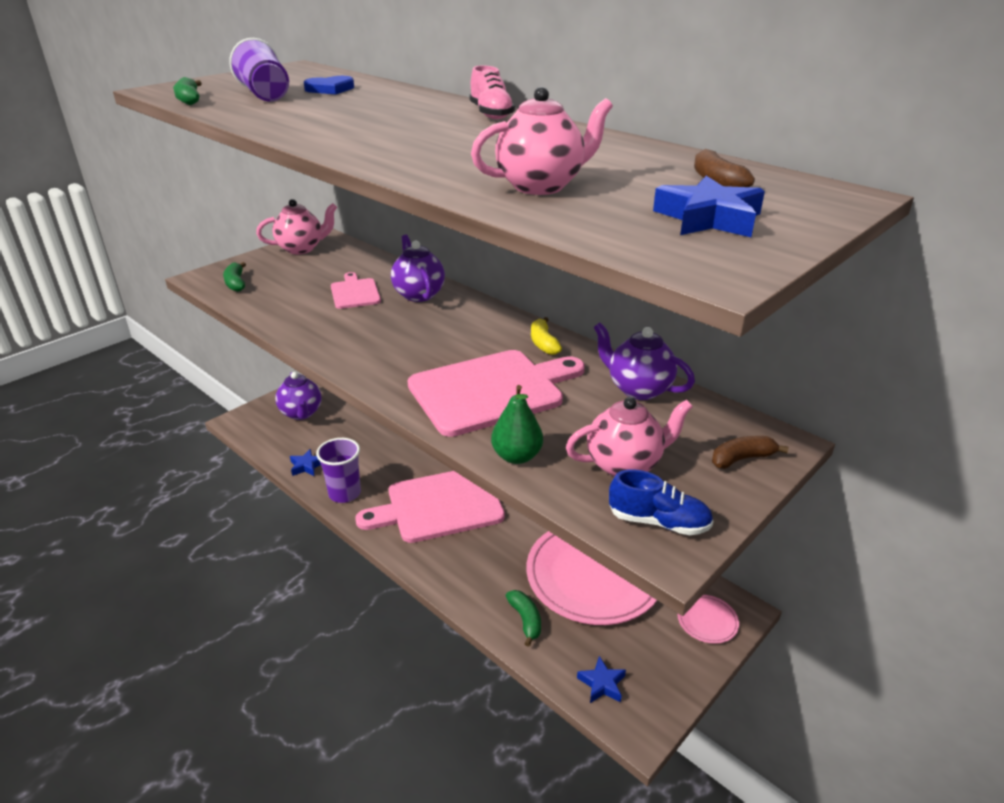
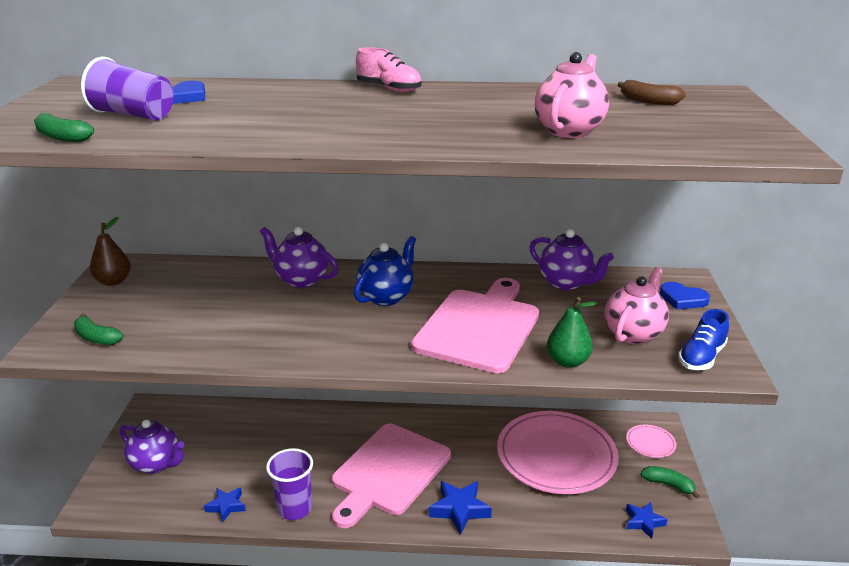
camera: 40 degrees left, 5 degrees down
(301, 248) = (113, 281): pink teapot -> brown pear
(355, 293) = (240, 300): pink cutting board -> none
(458, 333) = (386, 297): none -> blue teapot
(525, 620) = (551, 514): green banana -> green banana (668, 485)
(543, 343) = (459, 278): yellow banana -> none
(638, 389) = (566, 283): purple teapot -> purple teapot turned 135 degrees counterclockwise
(658, 522) = (701, 357): blue shoe -> blue shoe turned 150 degrees clockwise
(708, 218) = (702, 124): blue star -> blue star (459, 509)
(741, 459) = (682, 299): brown banana -> blue heart

